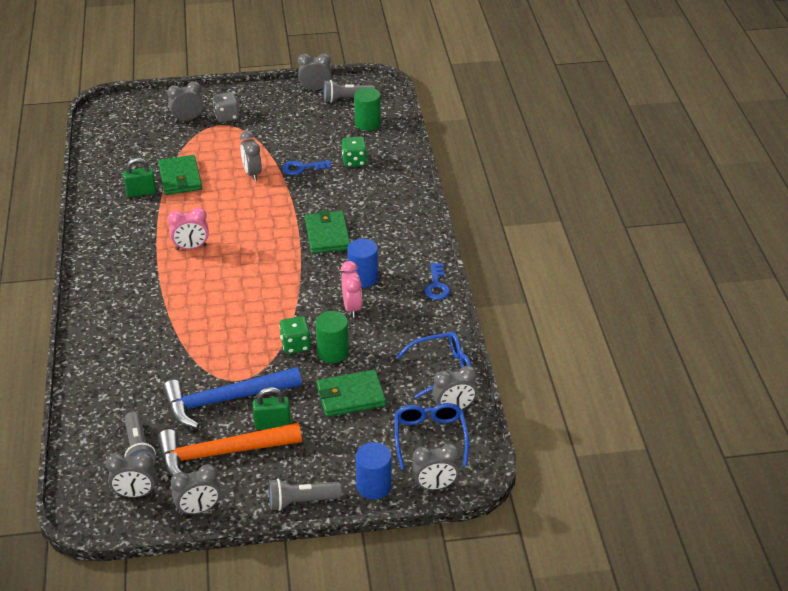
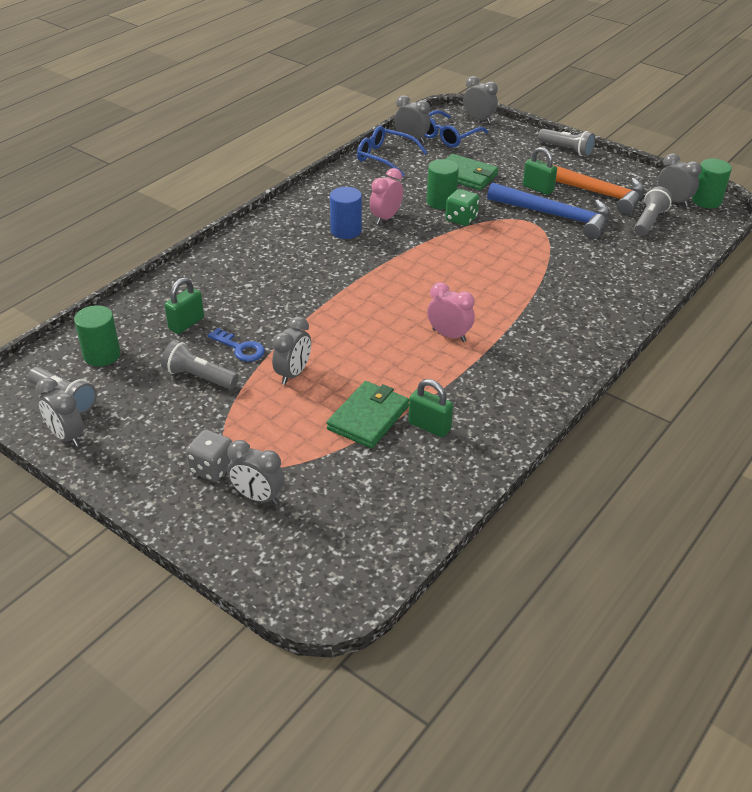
camera: 135 degrees left, 0 degrees up
(104, 518) = (706, 201): none -> green cylinder
(199, 509) = (637, 175): grey clock -> none
(299, 143) = (199, 377): none -> grey flashlight
(327, 235) = (319, 275): green wallet -> none
(354, 161) = (186, 324): green dice -> green padlock
(374, 486) = (513, 135): blue cylinder -> none
(437, 285) = (304, 197): blue key -> none

